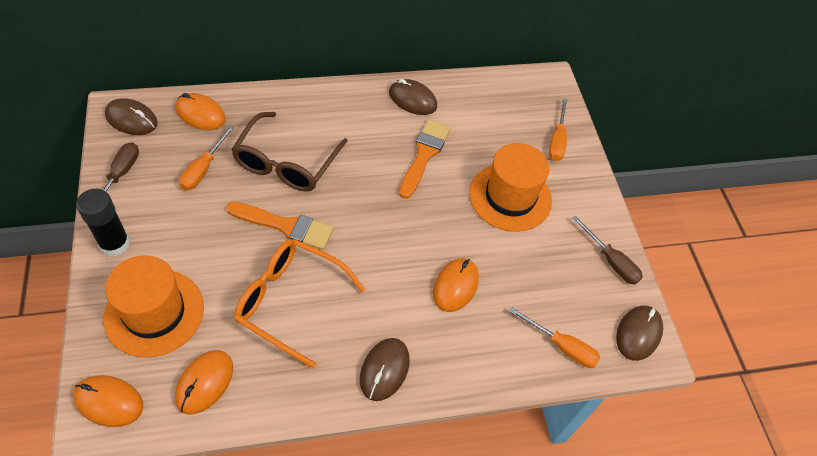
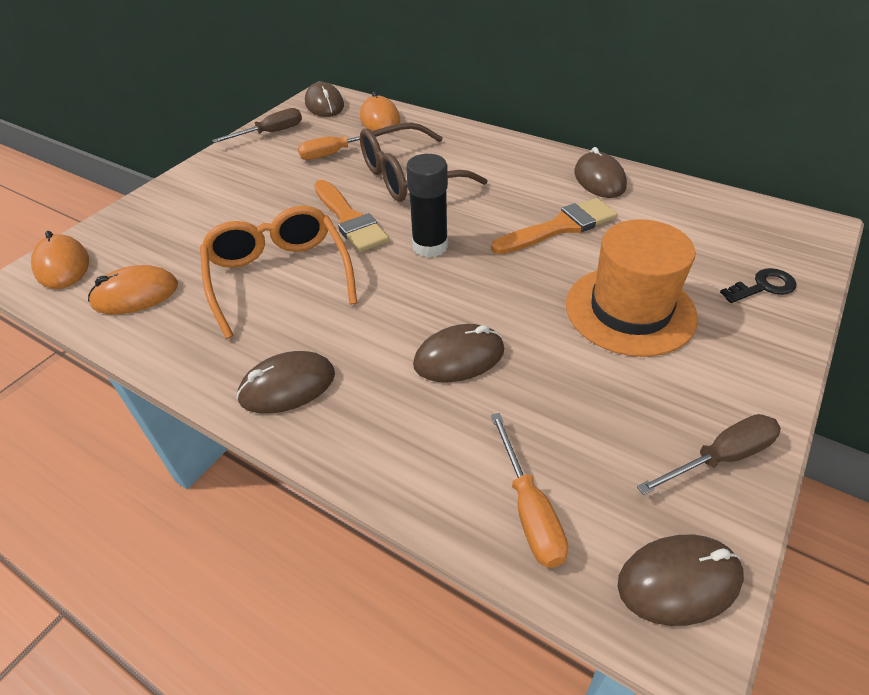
camera: 50 degrees right, 10 degrees down
(115, 244) = (209, 170): black glue stick -> black glue stick (430, 246)
(154, 312) = (172, 226): orange hat -> none
(455, 286) = (459, 357): orange mouse -> brown mouse
(557, 140) = (763, 286): orange screwdriver -> black key
(611, 261) = (720, 457): brown screwdriver -> brown screwdriver turned 120 degrees counterclockwise

